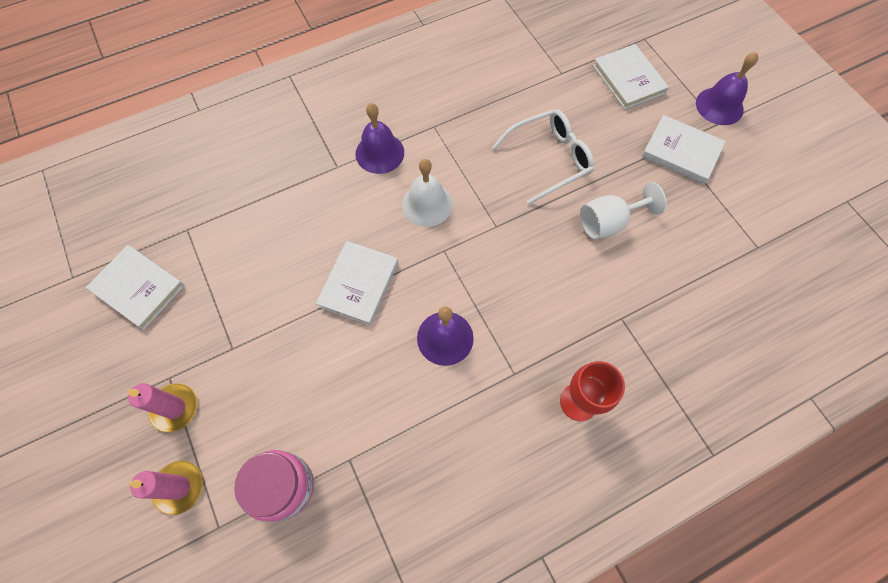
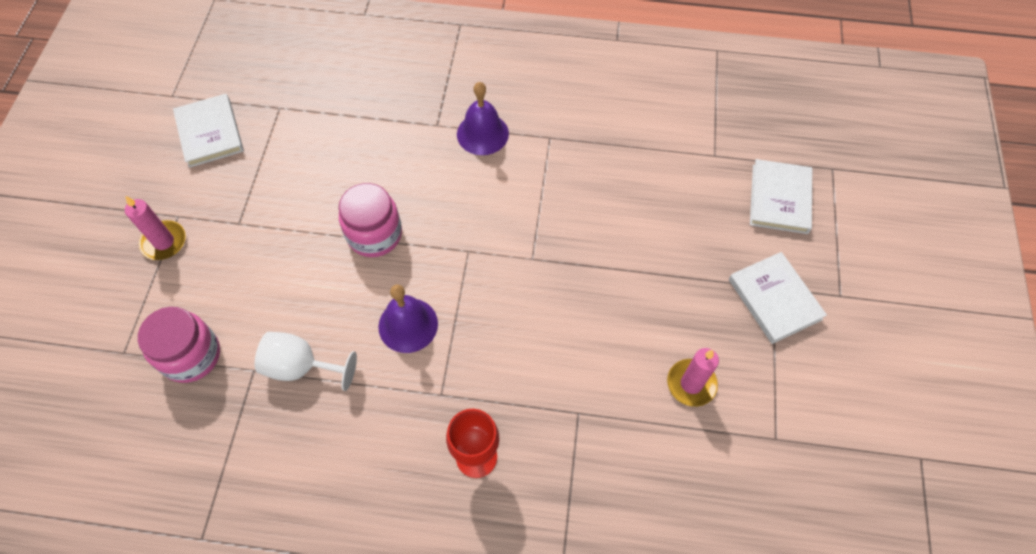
camera: 35 degrees right, 5 degrees down
(179, 487) = (121, 303): pink candle -> pink candle (691, 384)
(359, 284) = (374, 234): white book -> pink jar
(427, 204) = (487, 202): white bell -> none
(549, 159) = (633, 228): white glasses -> none
(608, 222) = (641, 320): white goblet -> white goblet (301, 367)
(719, 106) = (857, 279): purple bell -> none

